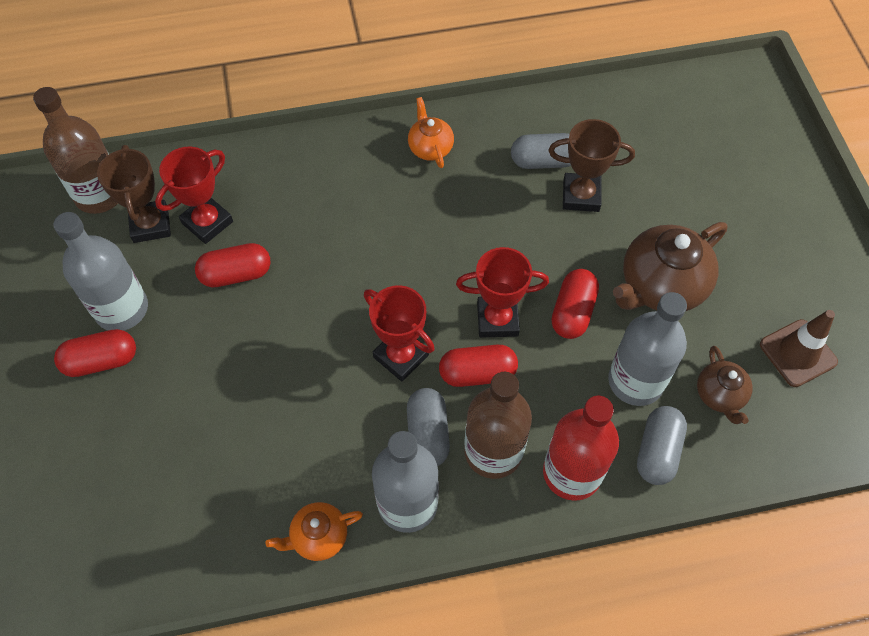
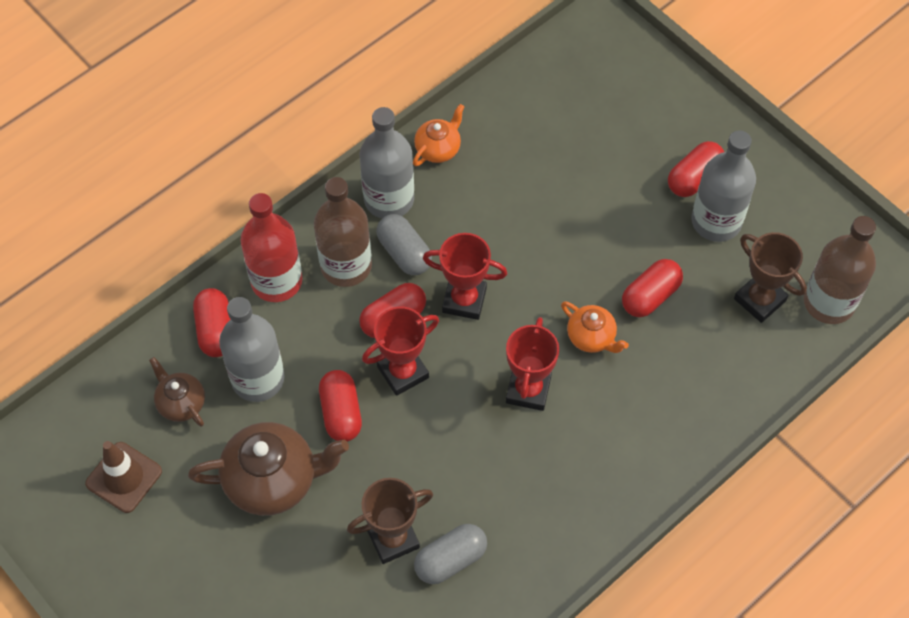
camera: 150 degrees right, 0 degrees up
(207, 222) = (714, 327): red trophy -> red trophy (528, 390)
(430, 148) = (571, 514): orange teapot -> orange teapot (591, 337)
(657, 451) = (215, 330): grey capsule -> red capsule
(661, 286) = (273, 480): brown teapot -> brown teapot turned 60 degrees clockwise

